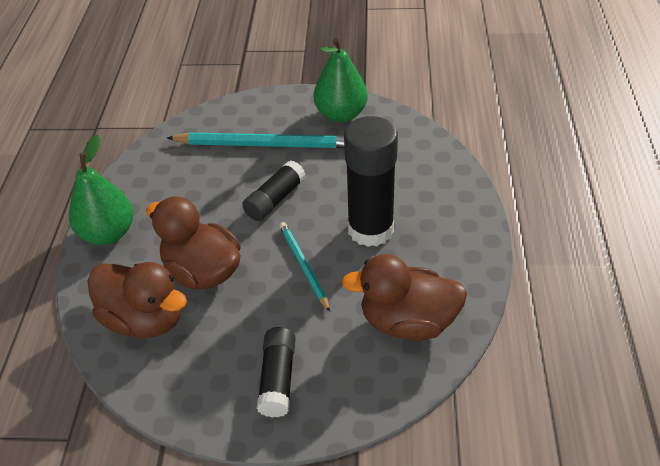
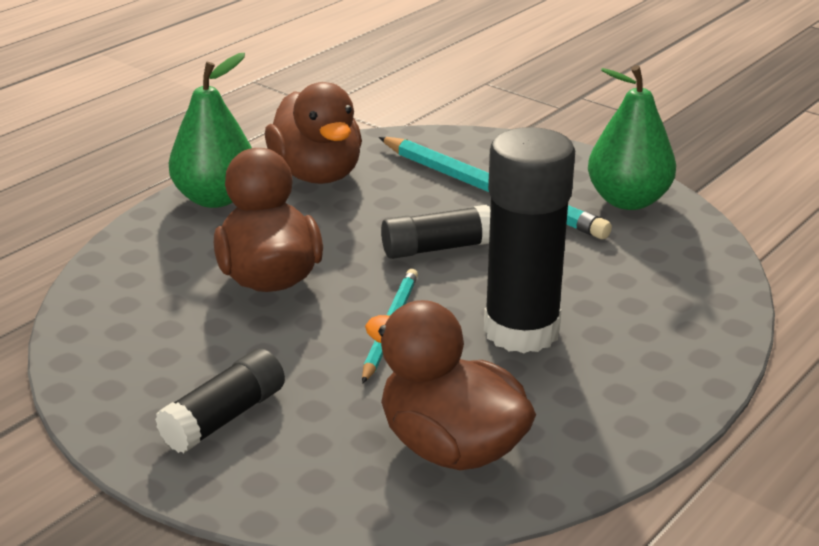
camera: 35 degrees right, 15 degrees down
(145, 319) = (157, 289): brown duck -> brown duck (317, 174)

